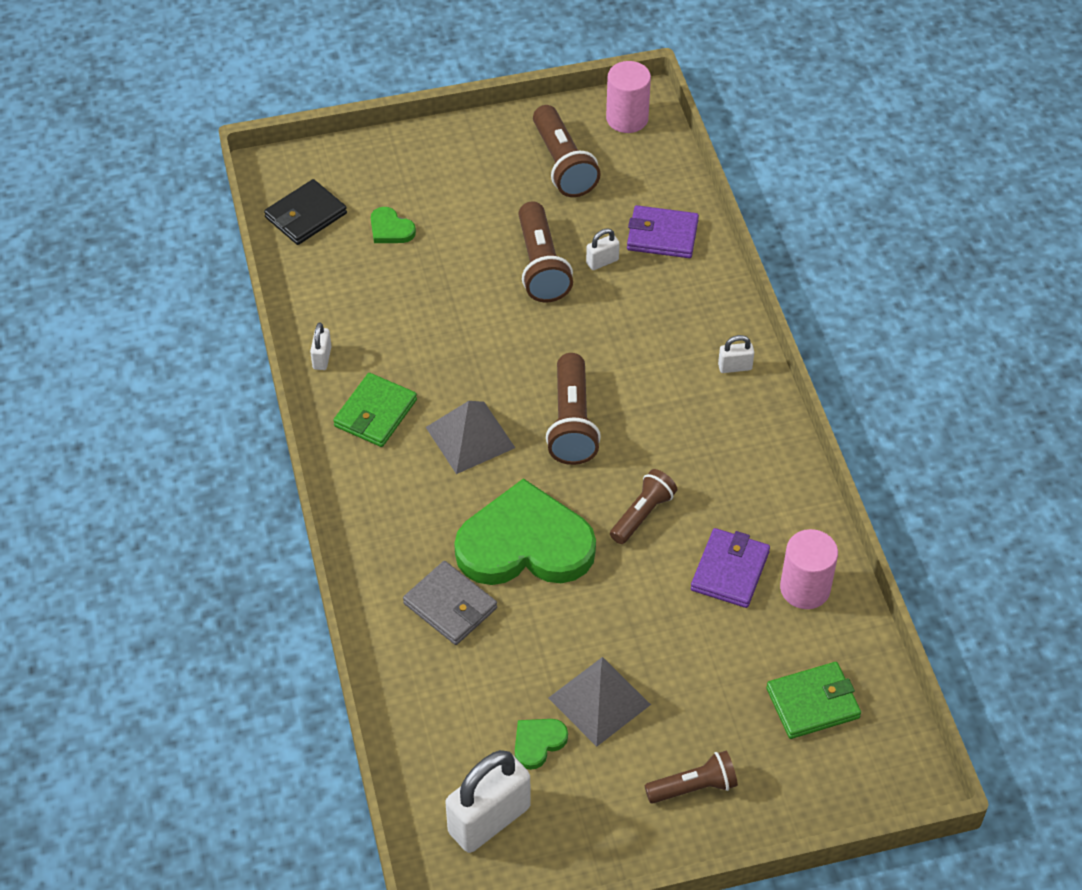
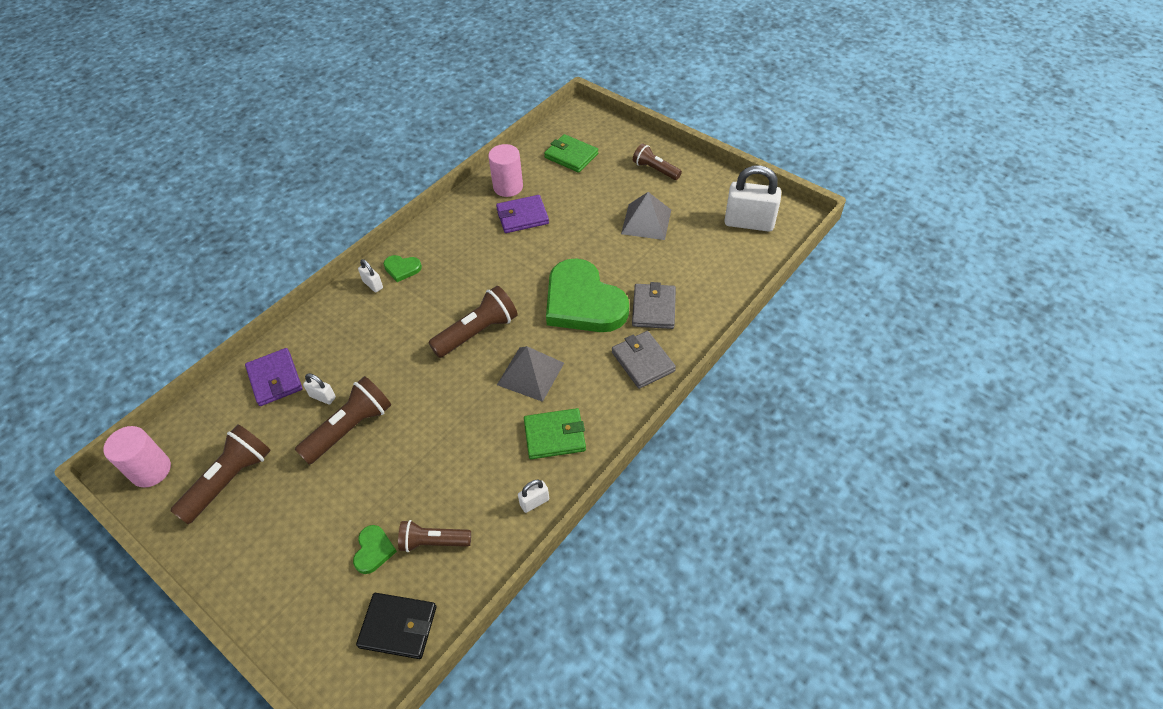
camera: 125 degrees left, 0 degrees up
(389, 544) = (643, 361): none -> grey wallet
(538, 743) = (692, 229): green heart -> green heart (402, 269)
(642, 514) = (517, 266): brown flashlight -> brown flashlight (433, 542)

